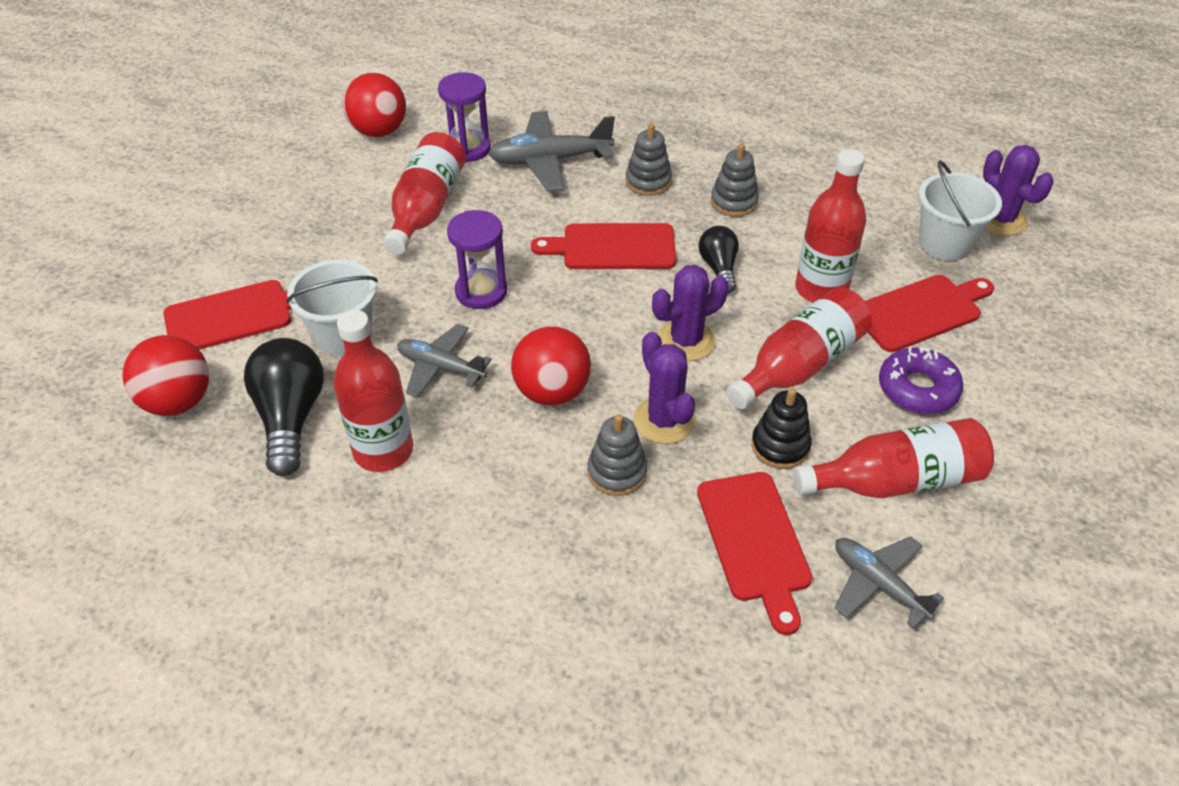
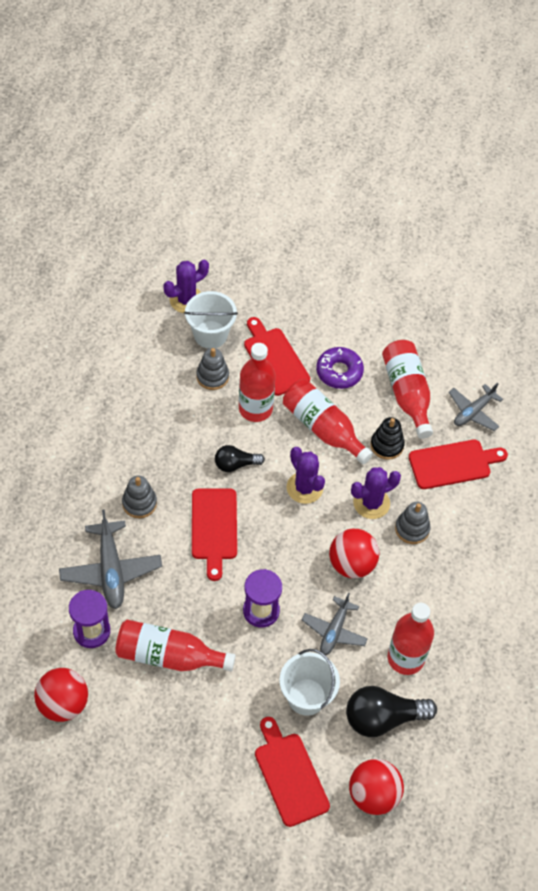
camera: 95 degrees left, 10 degrees up
(734, 202) = (165, 450): grey stacking toy -> grey stacking toy (212, 376)

